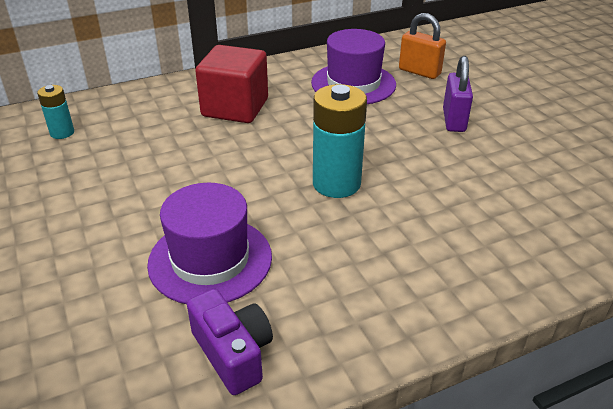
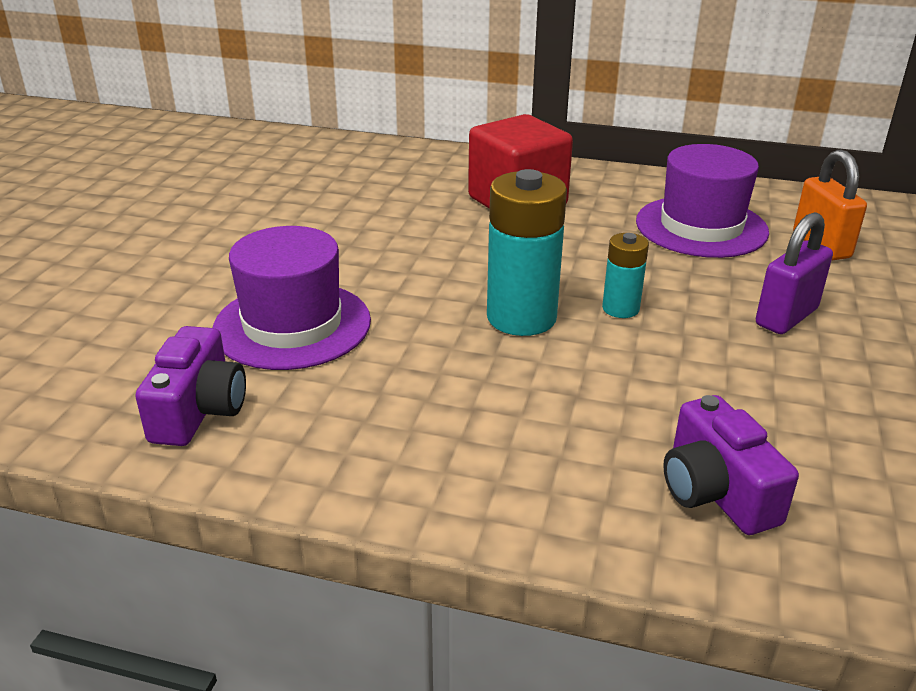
camera: 40 degrees right, 5 degrees down
(62, 133) = (321, 164): turquoise battery -> turquoise battery (620, 308)
(540, 232) = (716, 492): none -> purple camera

